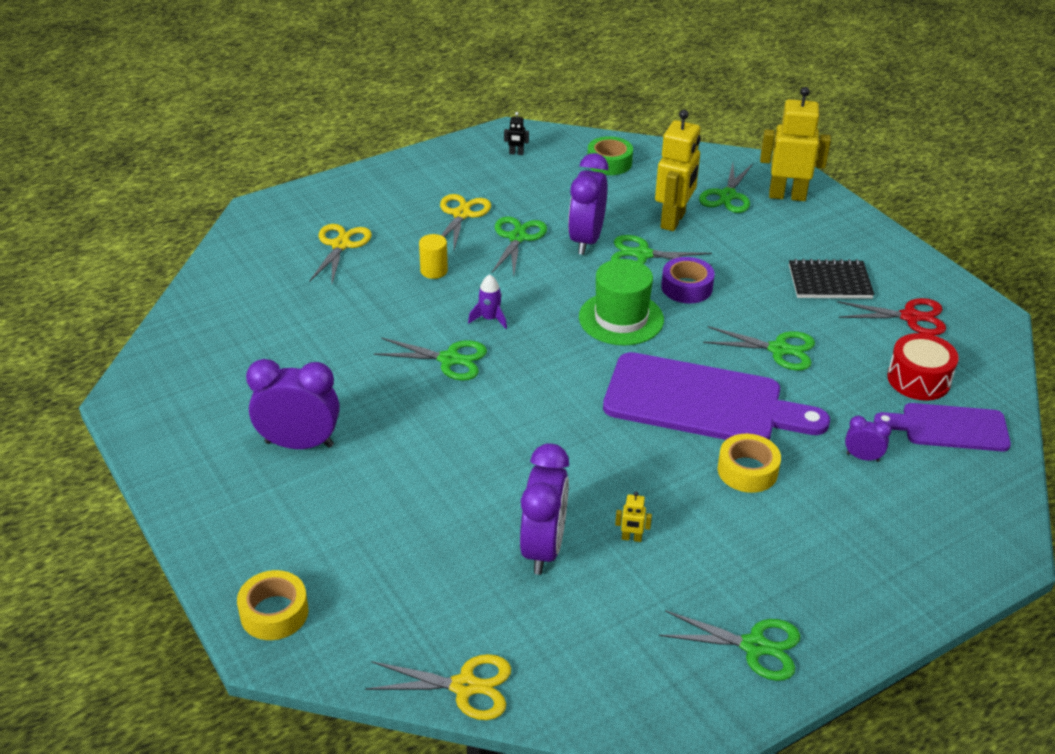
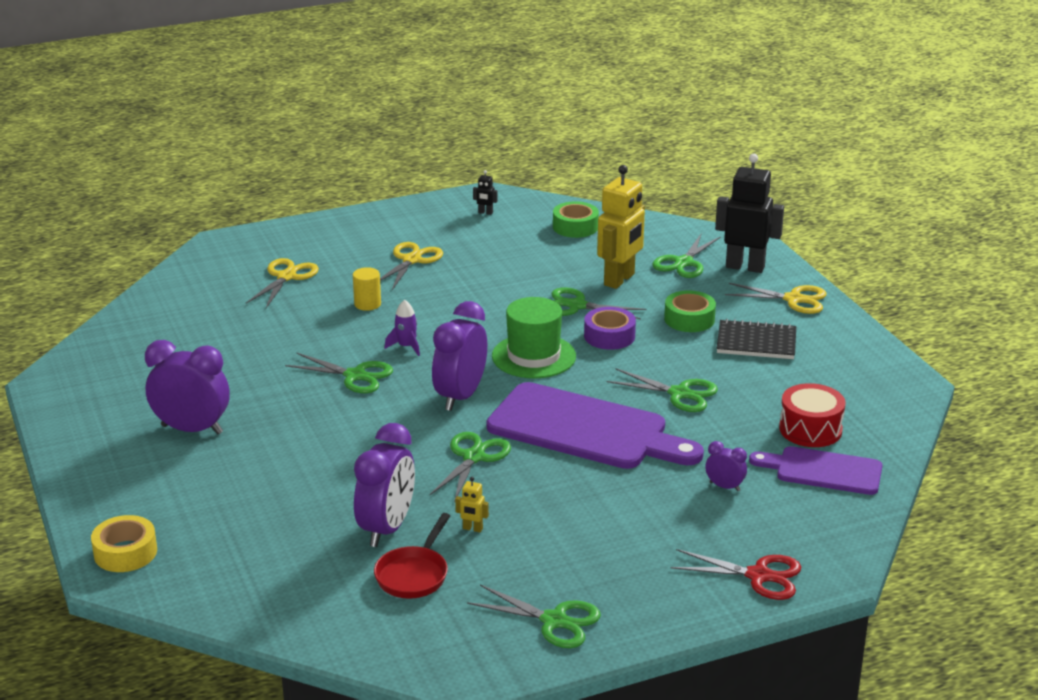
camera: 10 degrees right, 10 degrees down
(464, 686) = (275, 623): yellow scissors -> yellow scissors (793, 299)
(517, 238) = (459, 283): green scissors -> green scissors (473, 457)
(586, 240) = (525, 290): purple clock -> purple clock (460, 397)
(590, 604) = (414, 574): none -> red pan
(747, 470) = (606, 487): yellow tape -> none
(756, 261) = (689, 319): none -> green tape
(787, 196) = (745, 267): yellow robot -> black robot
(910, 317) = (826, 378): red scissors -> red scissors (758, 576)

